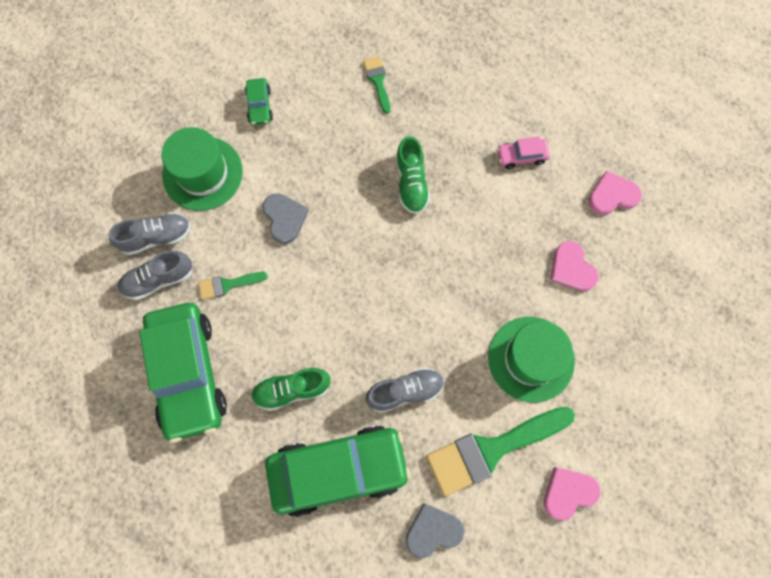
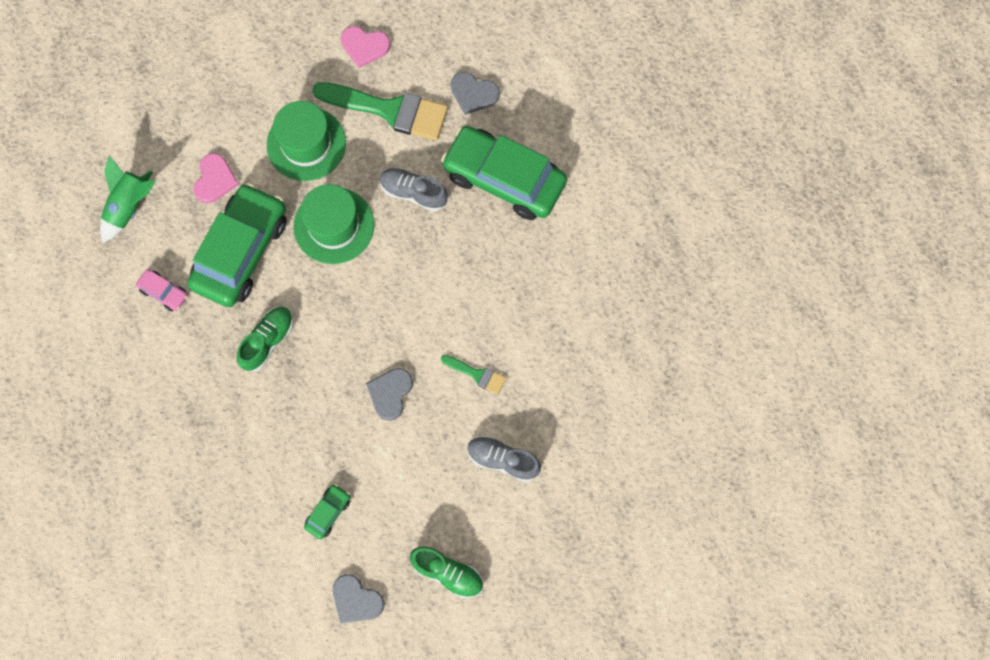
camera: 140 degrees left, 0 degrees up
(159, 279) = (527, 422): grey shoe -> none
(188, 373) = (558, 329): green car -> green car (241, 251)
(191, 69) = (356, 600): none -> grey heart
(202, 173) = (424, 487): green hat -> green hat (334, 225)
(292, 390) = (492, 257): green shoe -> green shoe (447, 573)
(378, 81) = (212, 453): green brush -> none
(612, 195) = (129, 207): pink heart -> green rocket

